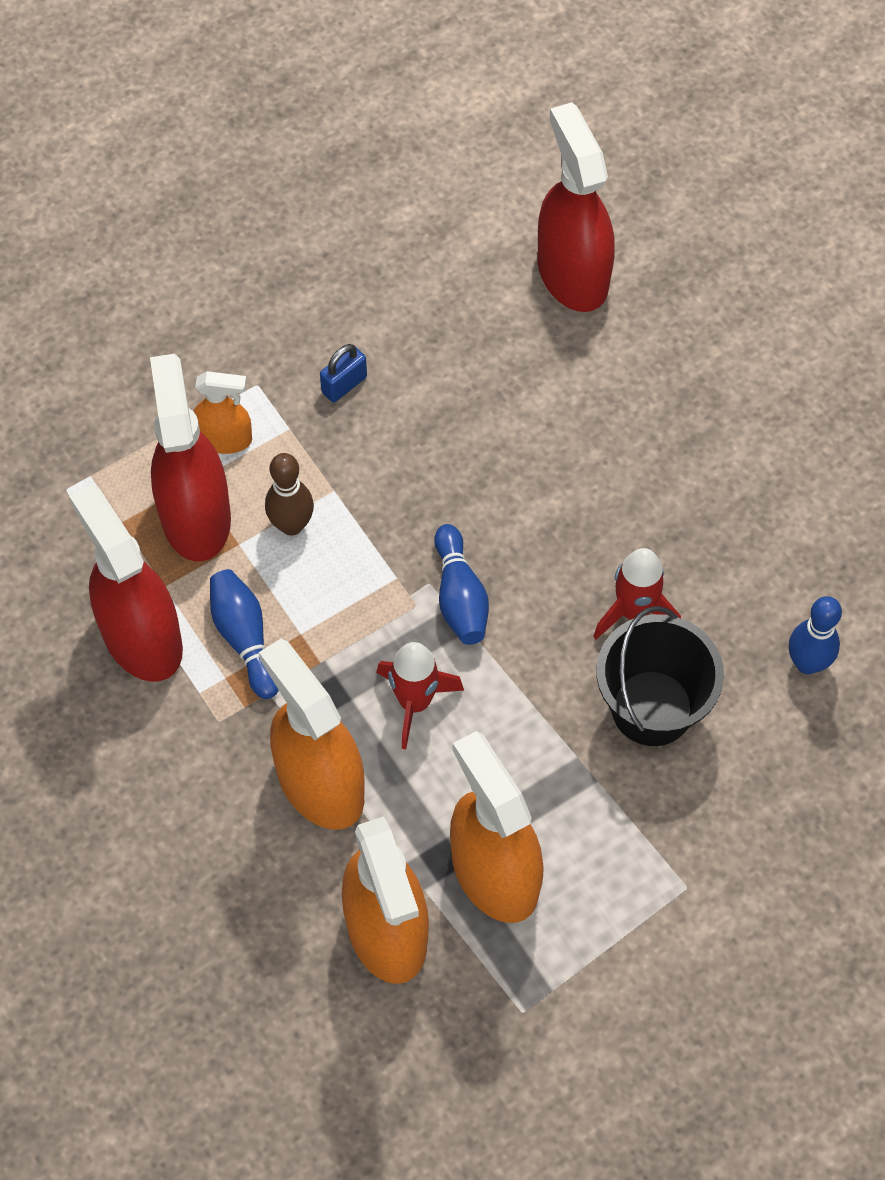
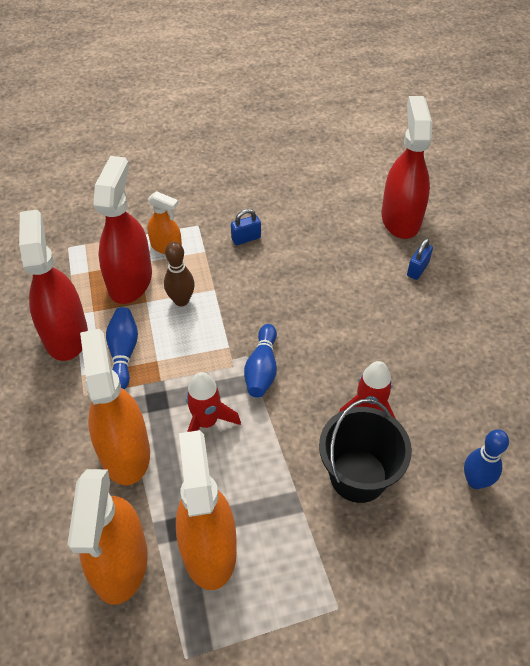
camera: 20 degrees right, 10 degrees down
(627, 358) = (417, 269): none -> blue padlock

